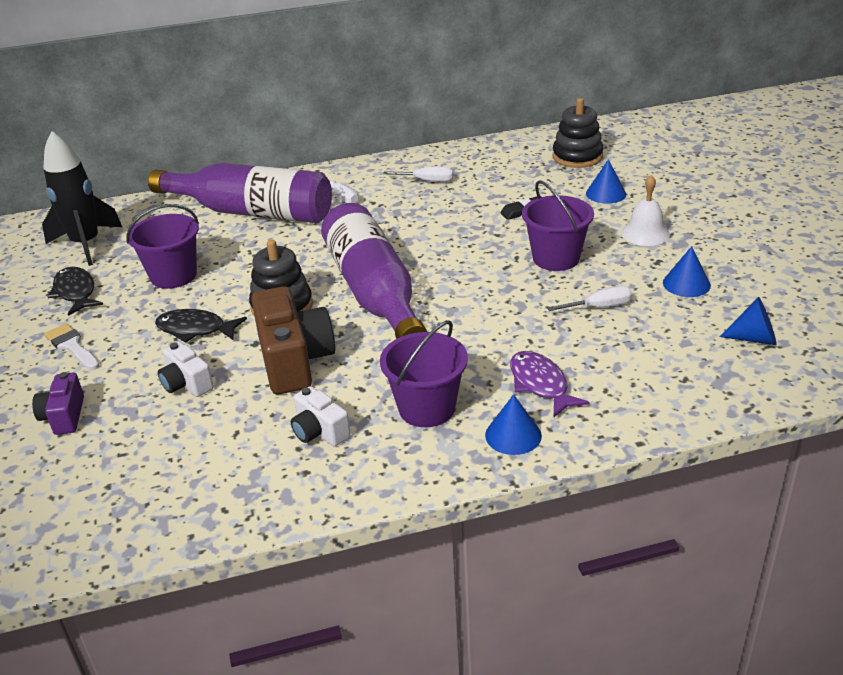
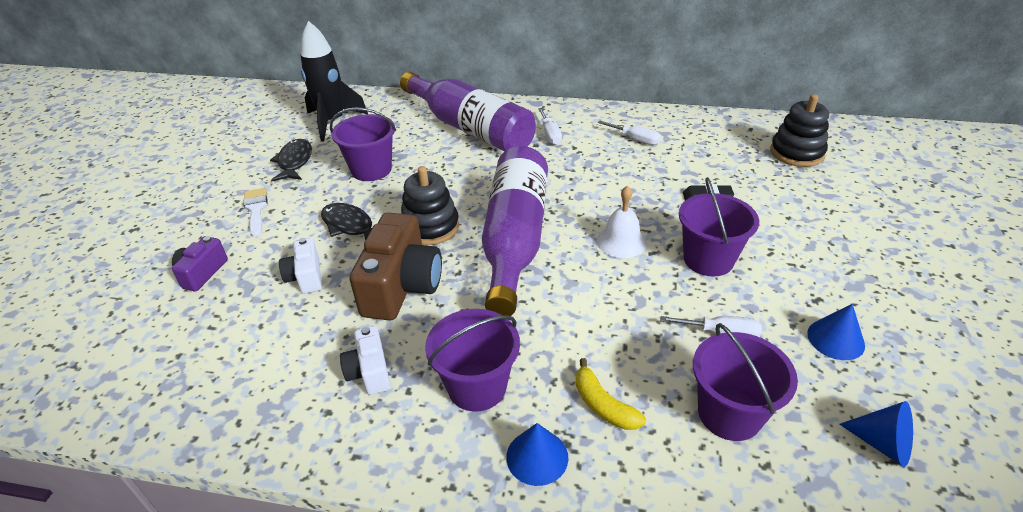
camera: 25 degrees right, 5 degrees up
(540, 384) = (603, 405): purple fish -> yellow banana
(606, 193) = (803, 202): blue cone -> none
(639, 357) = (729, 414): none -> purple bucket
(645, 233) = (821, 261): white bell -> white bell (621, 241)

